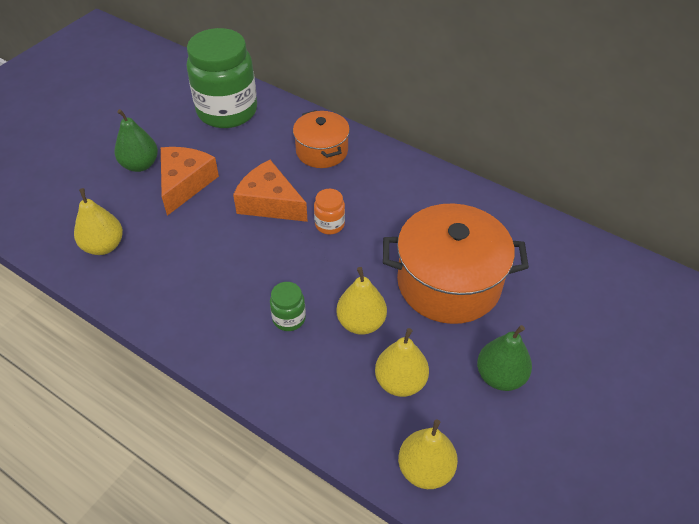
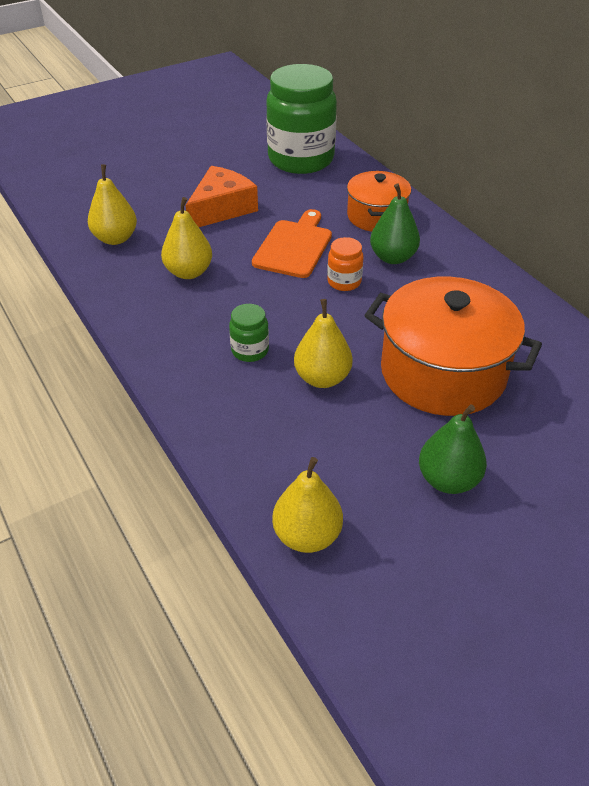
camera: 25 degrees right, 5 degrees down
(140, 165) = (190, 183): green pear -> green pear (393, 257)
(270, 203) = (294, 246): orange cheese -> orange cutting board
(400, 382) = (330, 445): yellow pear -> yellow pear (189, 272)

